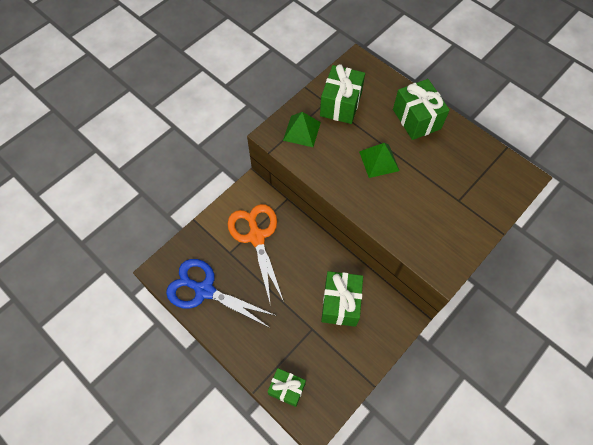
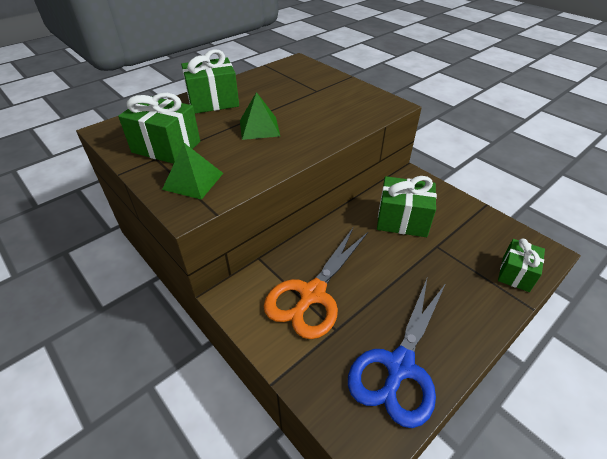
camera: 85 degrees left, 20 degrees down
(256, 236) = (312, 295): orange scissors -> orange scissors turned 45 degrees counterclockwise

